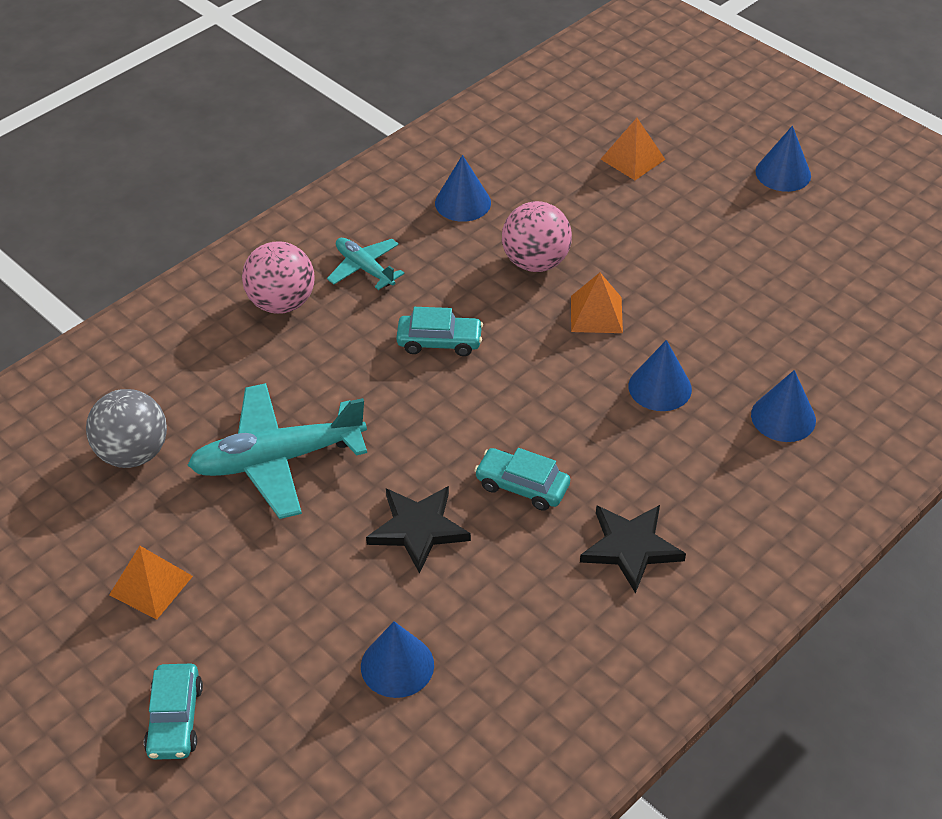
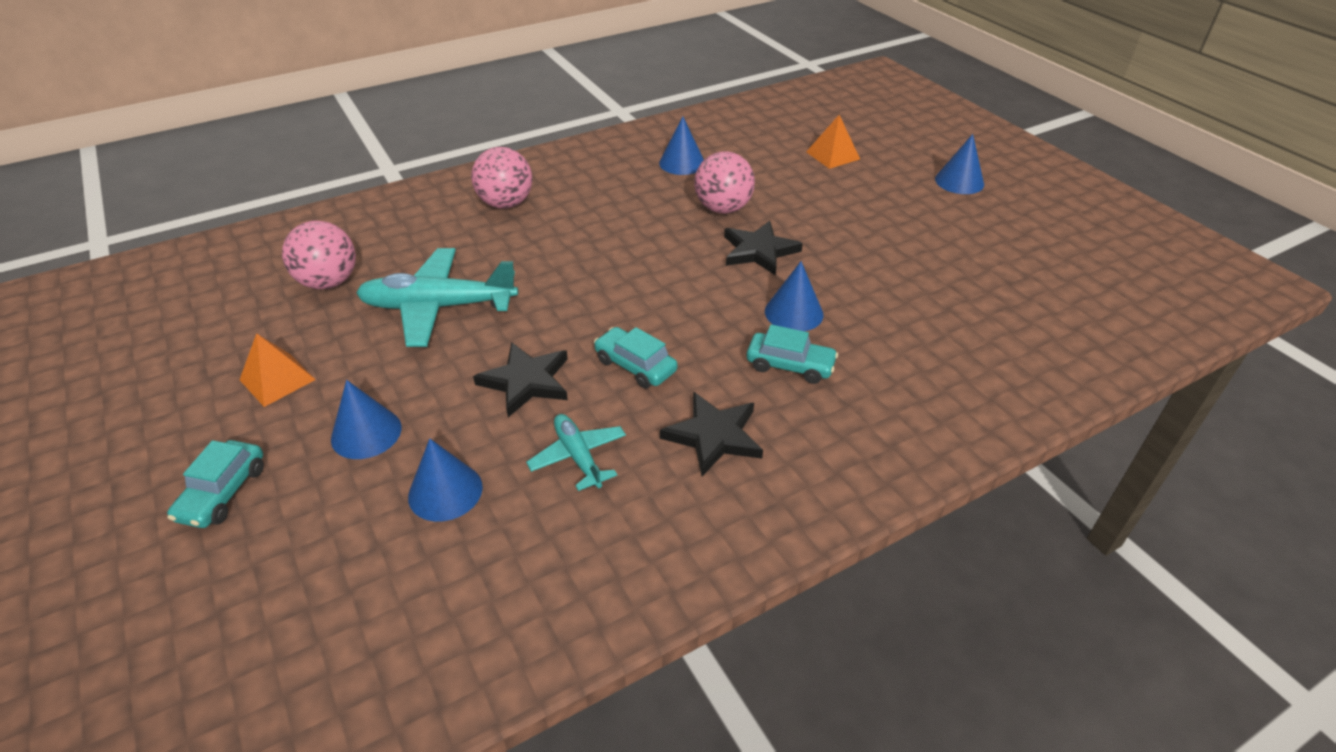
camera: 15 degrees right, 5 degrees down
(133, 453) = (329, 282): grey ball -> pink ball
(364, 268) = (582, 192): turquoise plane -> turquoise plane (578, 456)
(439, 342) = (617, 248): turquoise car -> turquoise car (790, 365)
(596, 314) = (759, 251): orange pyramid -> black star
(783, 417) = (902, 356): blue cone -> blue cone (366, 433)

